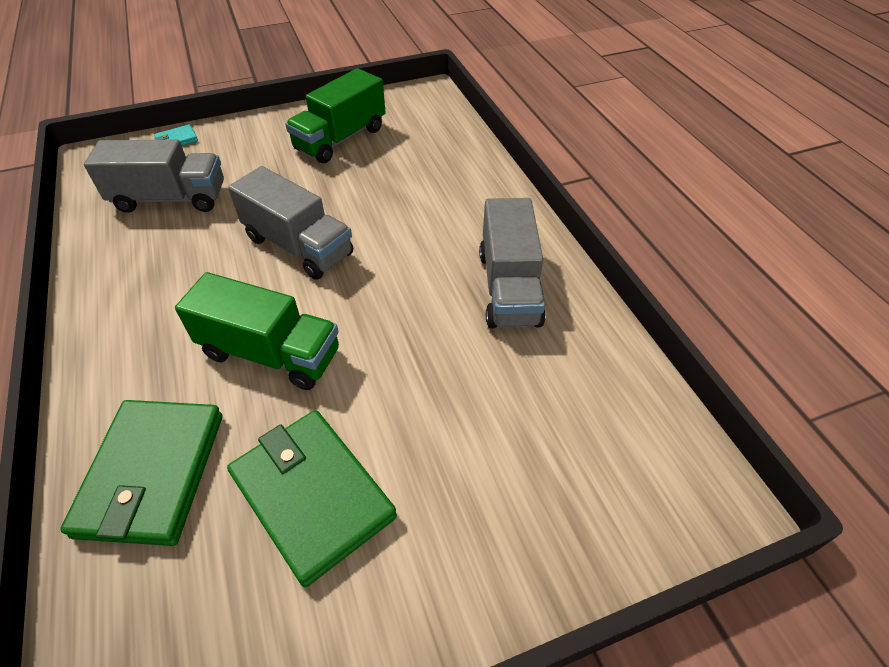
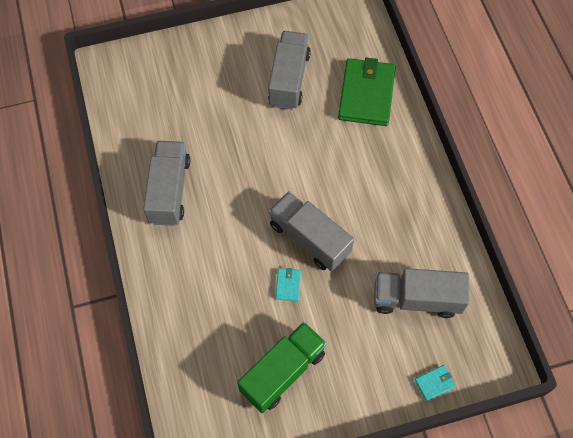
camera: 175 degrees left, 15 degrees up
(271, 353) = (318, 155): green truck -> none
(312, 495) = (289, 79): green wallet -> grey truck
(331, 201) = (288, 285): none -> turquoise wallet

